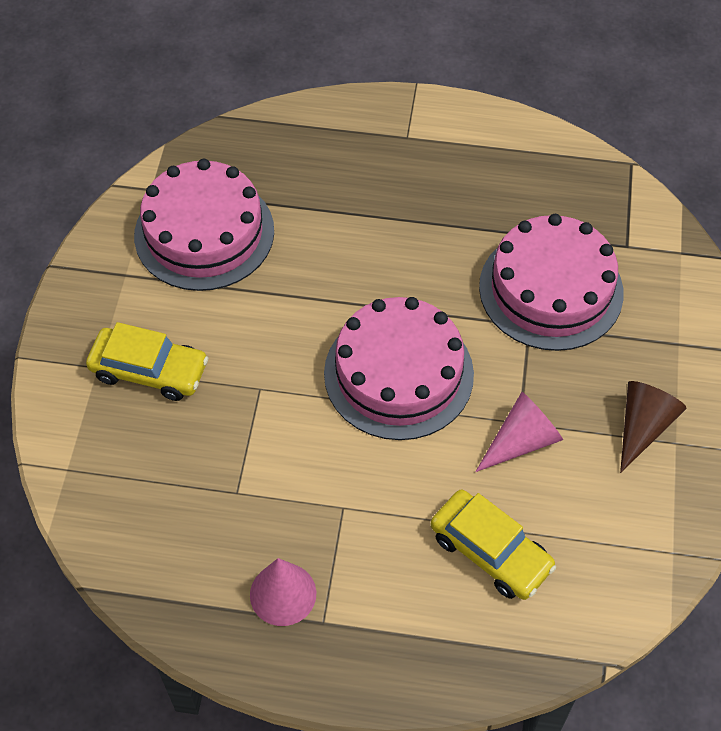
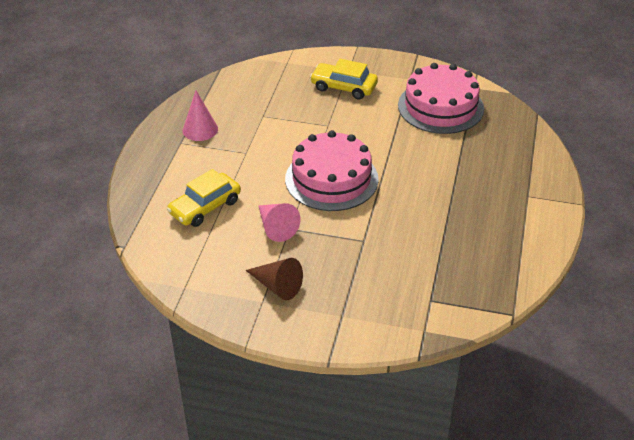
camera: 95 degrees right, 15 degrees down
(149, 371) = (344, 87): yellow car -> yellow car turned 90 degrees clockwise
(551, 289) = (392, 254): pink cake -> none

